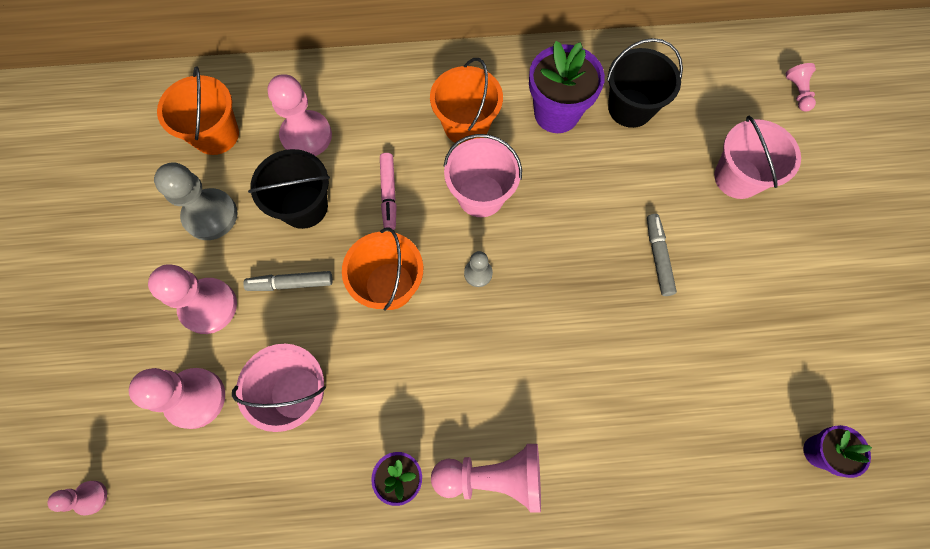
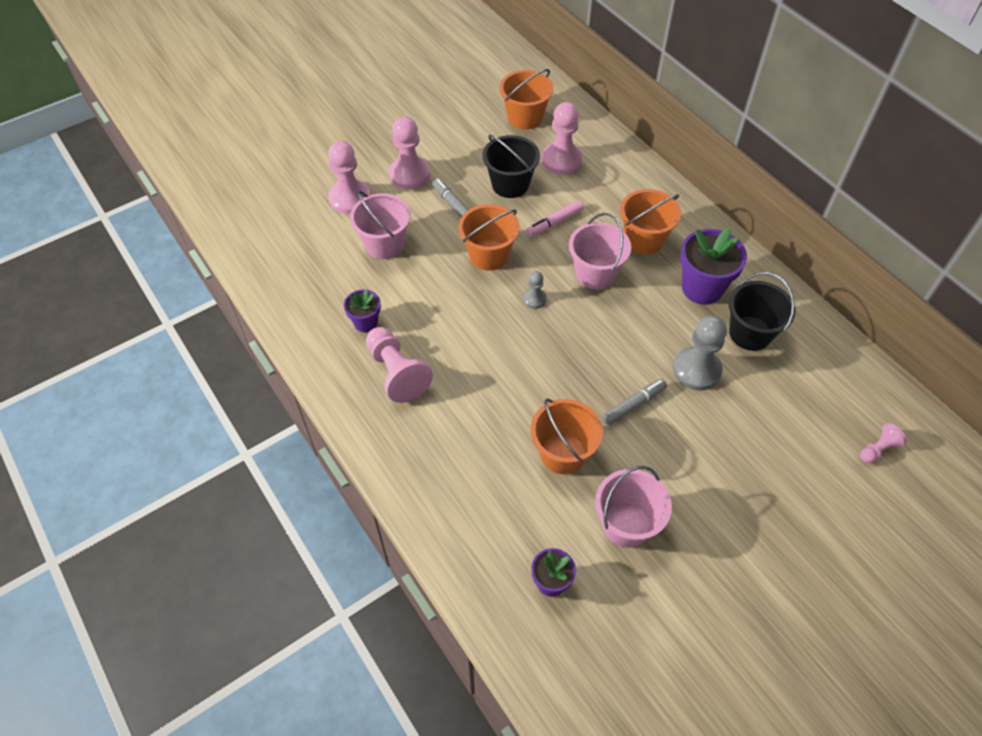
camera: 60 degrees right, 15 degrees down
(90, 497) = (266, 184): pink pawn -> none
(210, 215) = (468, 144): grey pawn -> grey pawn (696, 370)
(681, 356) = (563, 453): none -> orange bucket
(737, 177) = (751, 434): pink bucket -> pink bucket (626, 524)

